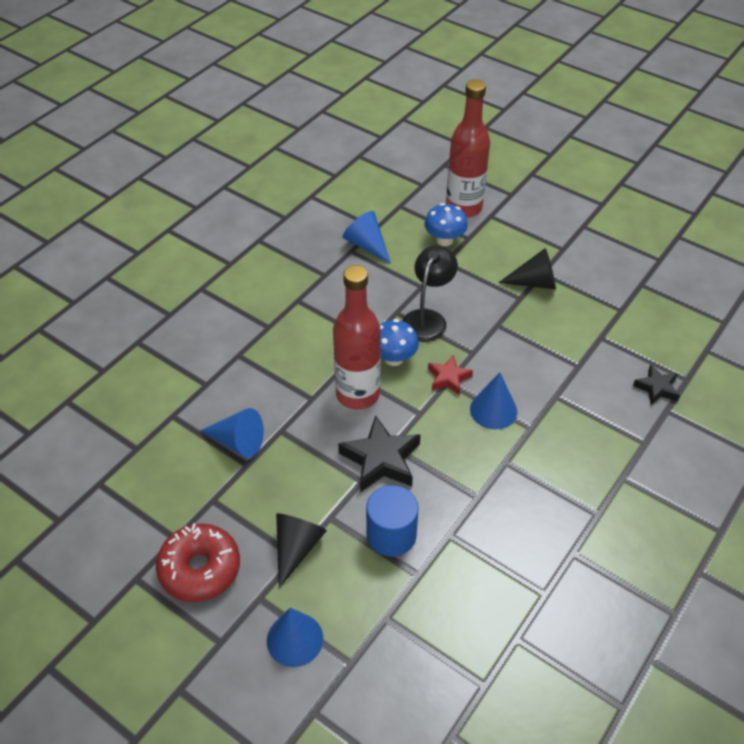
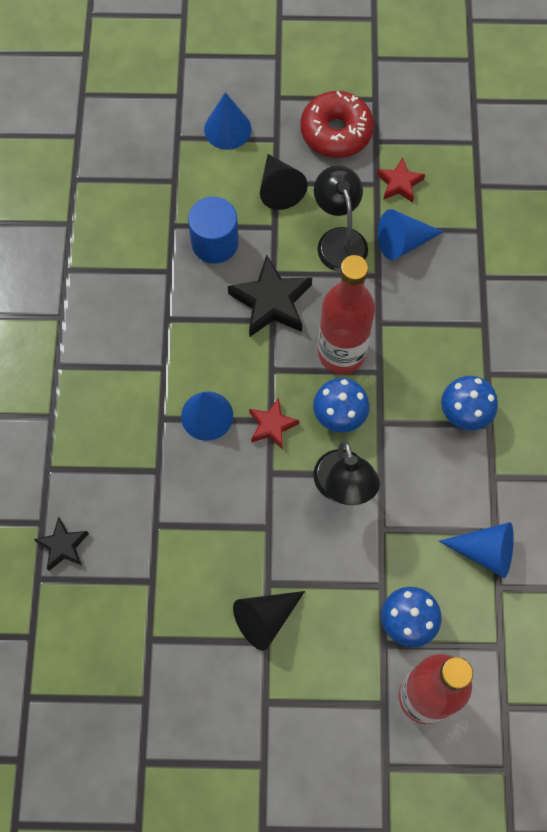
camera: 145 degrees right, 20 degrees up
(194, 488) = (399, 183): none -> red star
(285, 474) = (339, 240): none -> black lamp
(307, 314) = (465, 412): none -> blue mushroom

